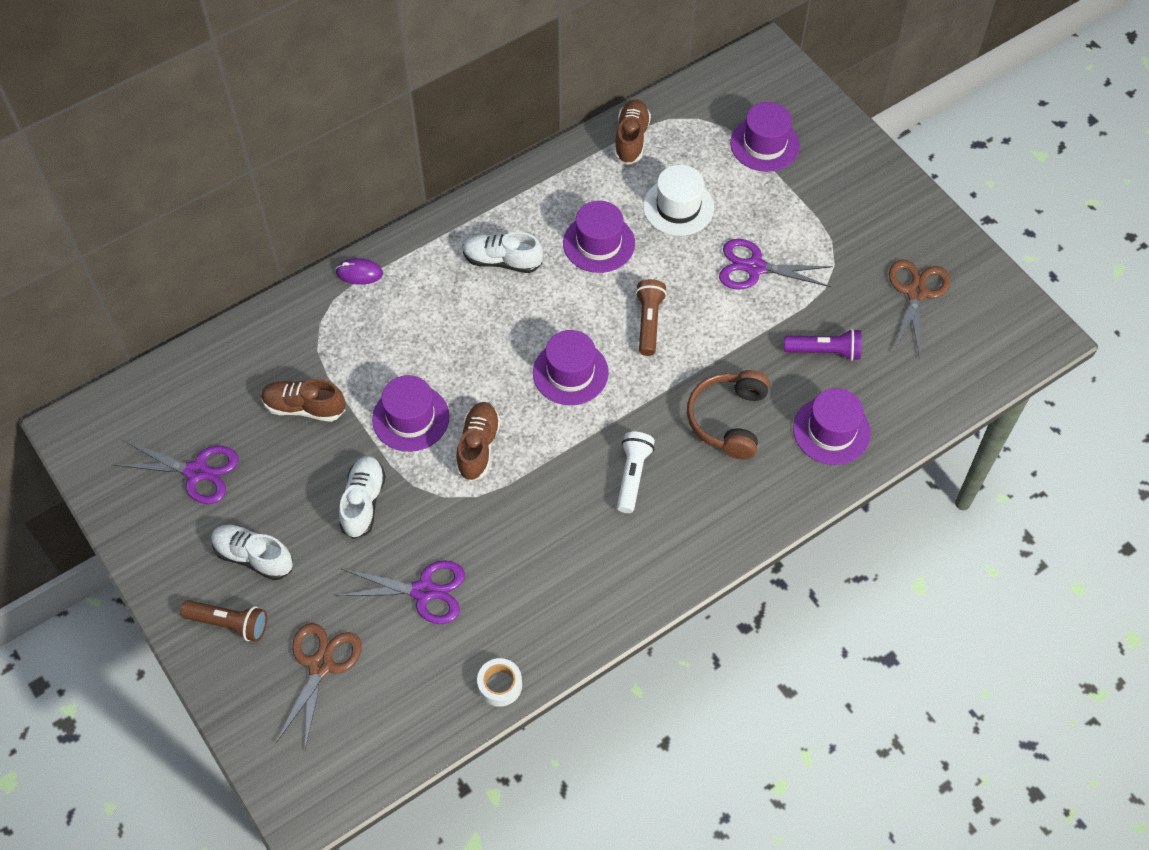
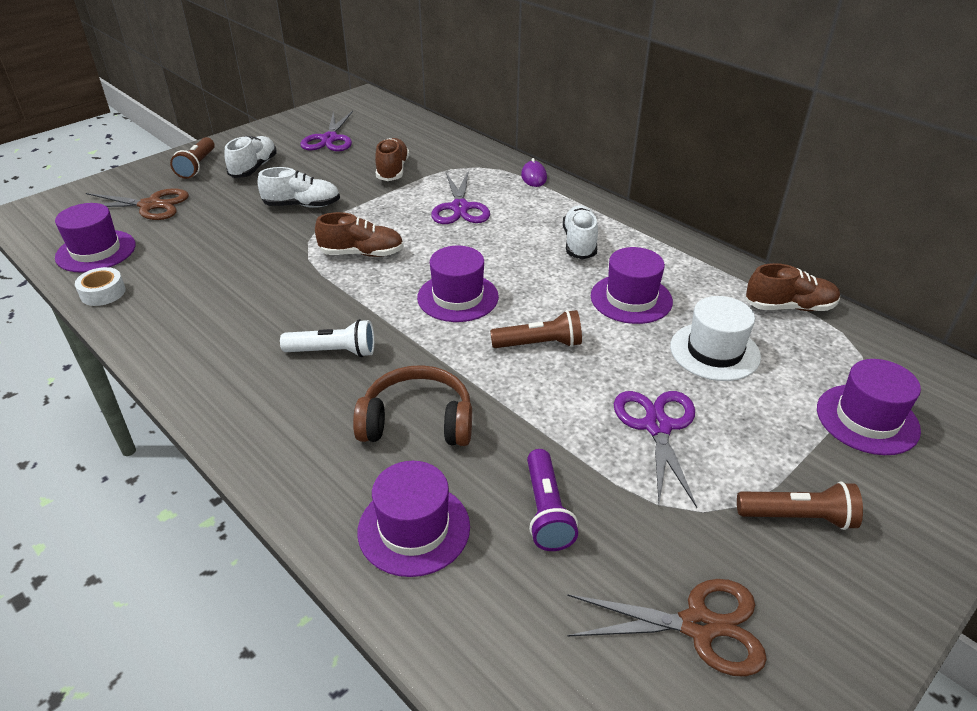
camera: 80 degrees right, 20 degrees down
(410, 418) = (389, 217): purple hat -> purple hat (96, 251)
(423, 591) = (210, 243): purple scissors -> purple scissors (460, 208)
(844, 216) = (798, 517): none -> brown flashlight

